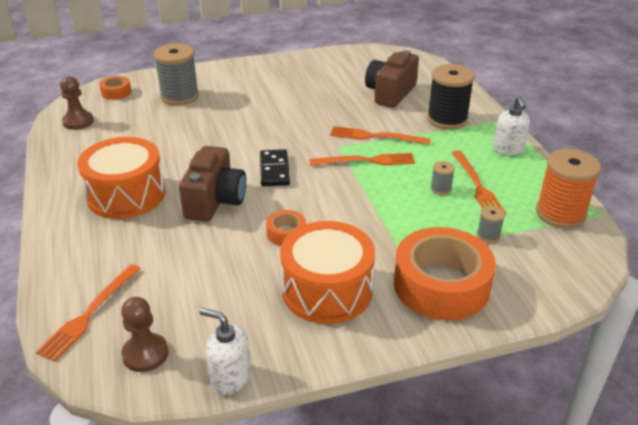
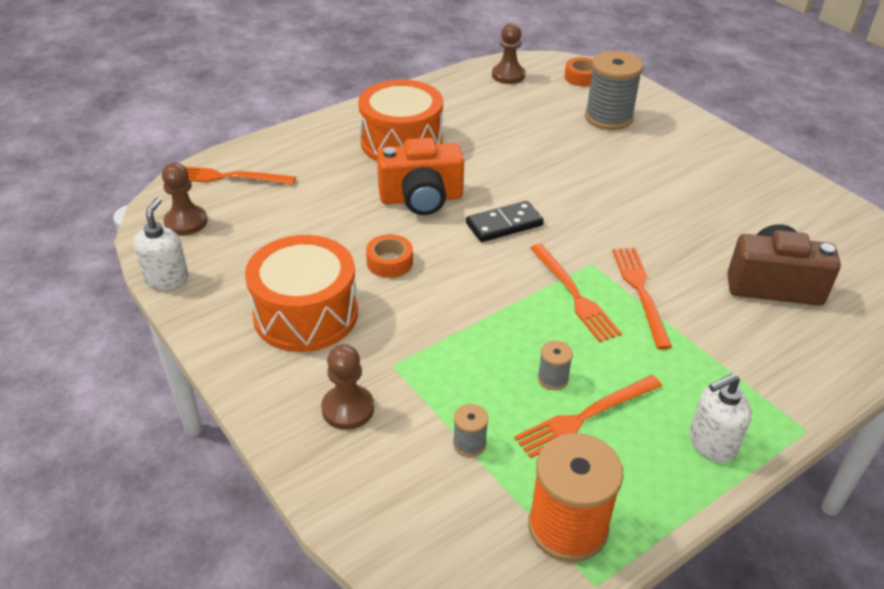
camera: 70 degrees right, 5 degrees up
(215, 201) = (421, 199): brown camera -> orange camera
(441, 285) = (348, 409): orange tape -> brown pawn
(447, 119) = (747, 358): black spool -> none

